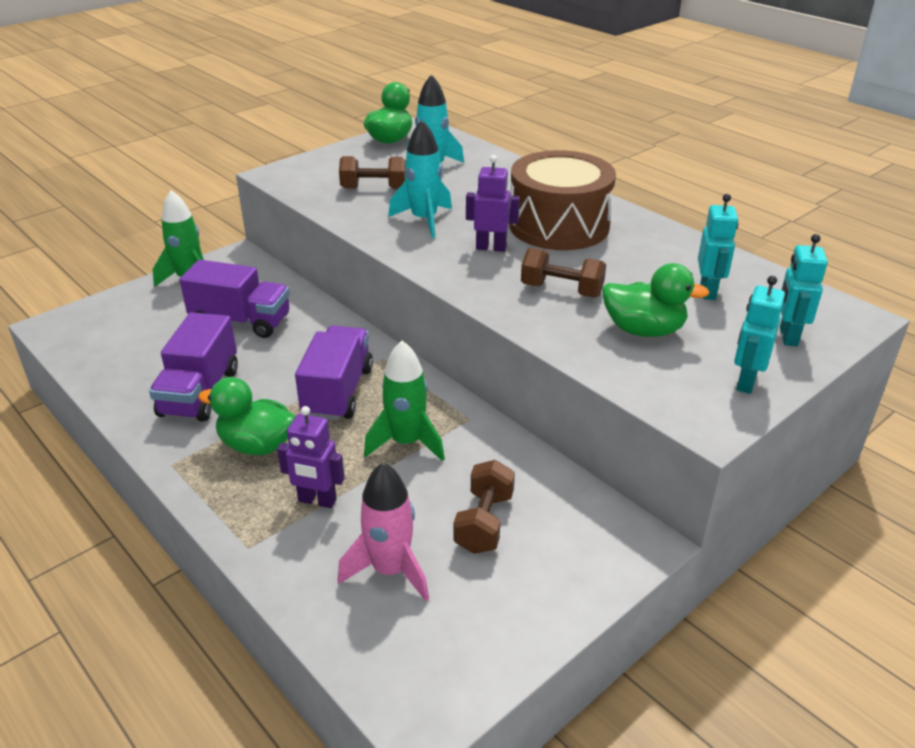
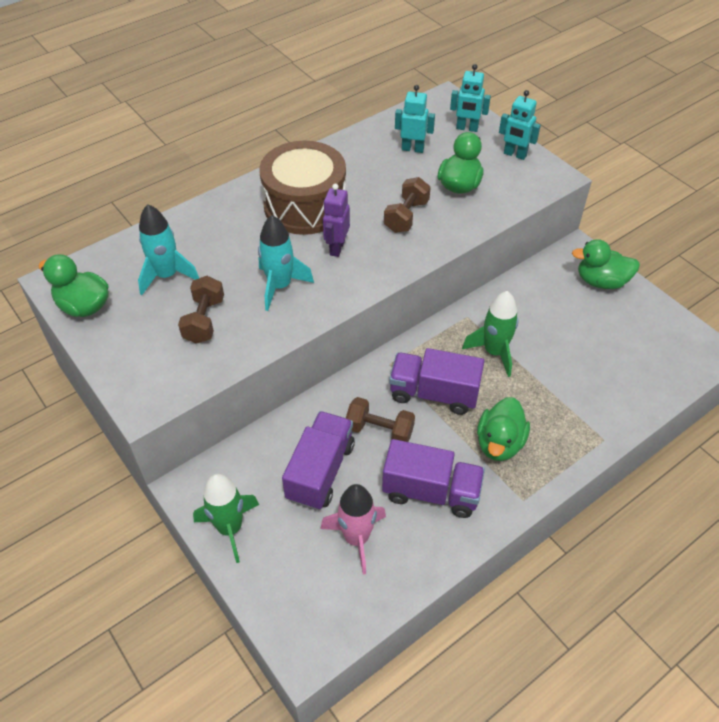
camera: 85 degrees left, 15 degrees up
(317, 501) = (557, 402): purple robot -> none
(390, 570) = (614, 363): pink rocket -> pink rocket (356, 538)
(484, 522) = (569, 316): brown dumbbell -> brown dumbbell (379, 430)
(572, 568) = (601, 281): none -> green duck

